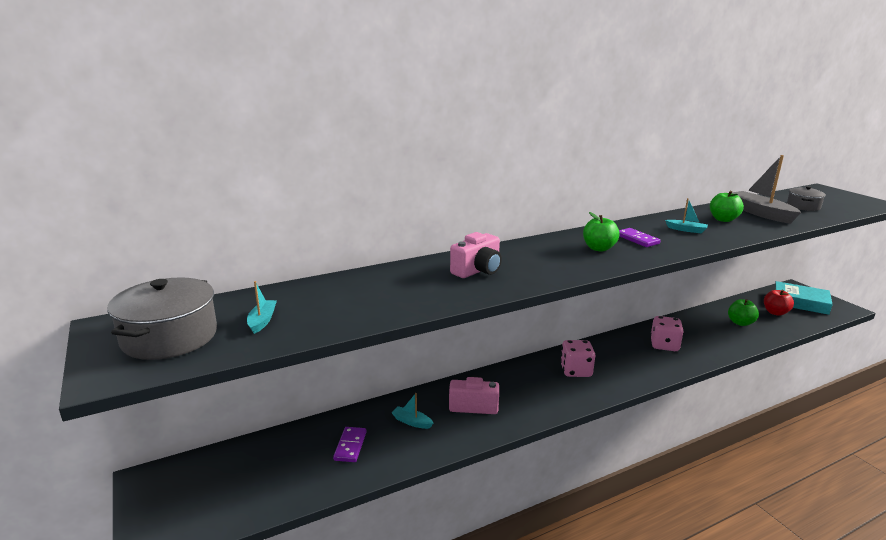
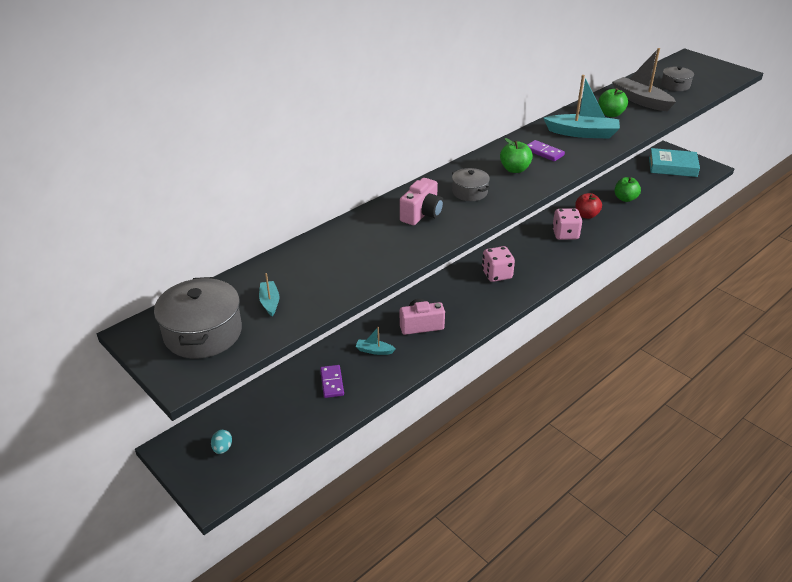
camera: 15 degrees left, 15 degrees up
(196, 492) = (222, 448): none -> turquoise egg
(540, 260) = (469, 192): none -> grey pot
(686, 230) = (582, 133): turquoise boat -> turquoise boat, size x2.02
(775, 312) = (653, 182): red apple -> red apple (586, 215)

